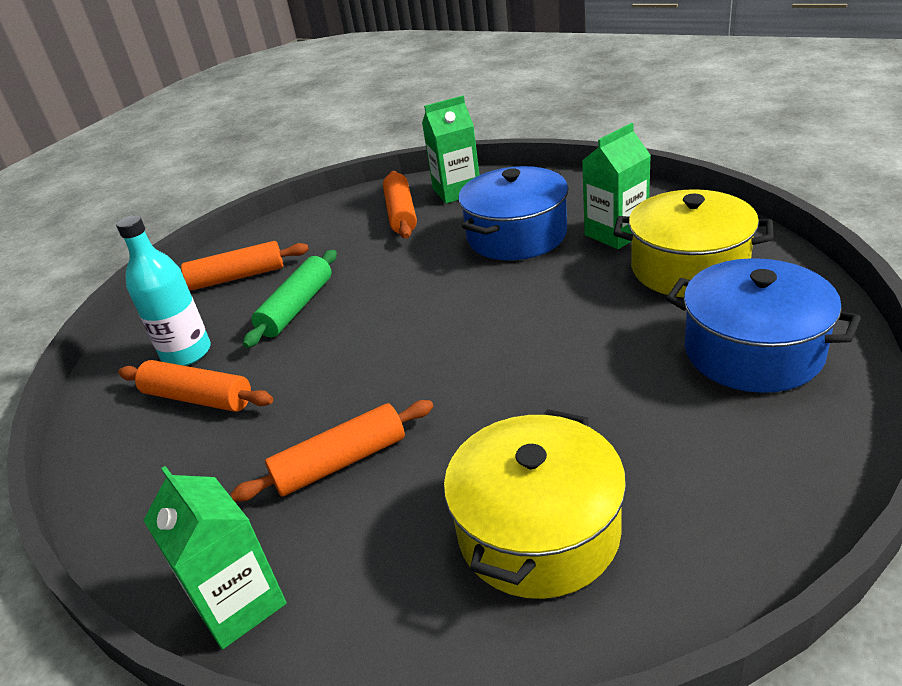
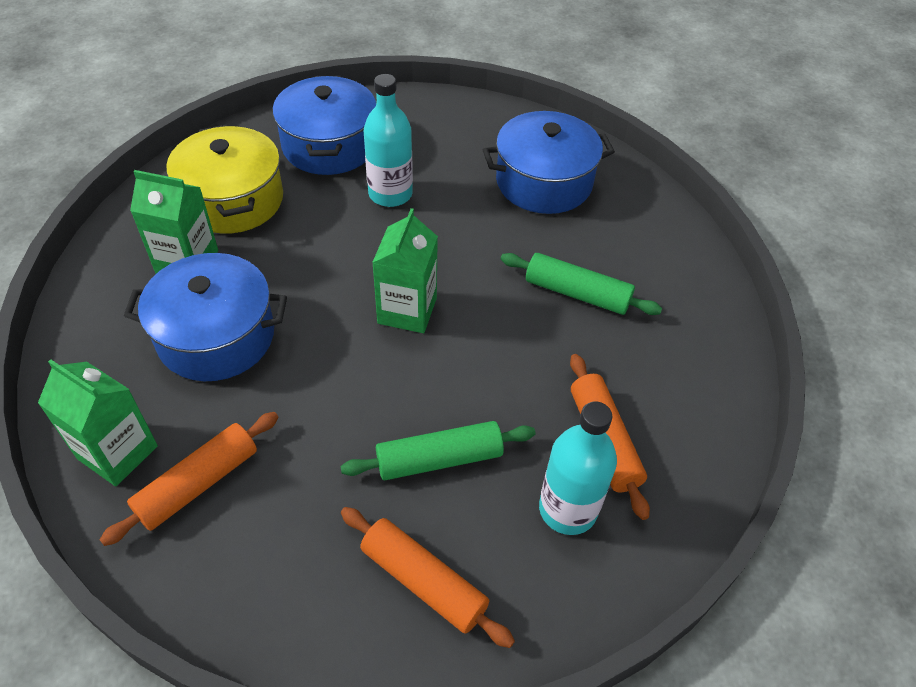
camera: 135 degrees left, 15 degrees up
(239, 603) = (698, 275): green carton -> green carton (407, 310)
(340, 462) = (577, 293): orange rolling pin -> green rolling pin
(538, 531) = (544, 182): yellow pot -> blue pot
(621, 373) = (390, 194): none -> turquoise bottle

